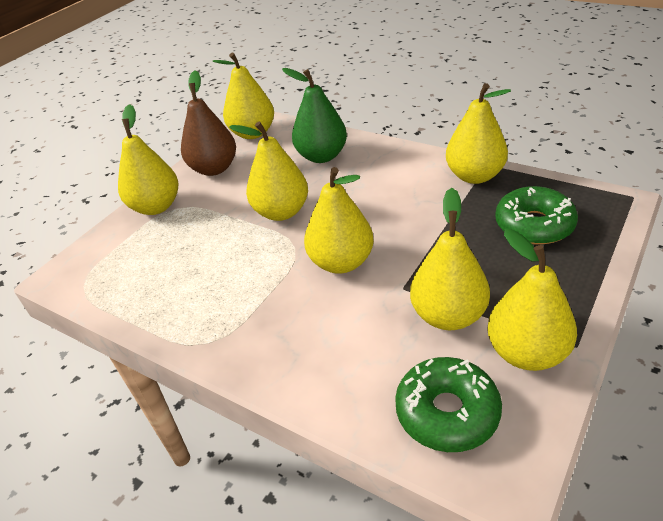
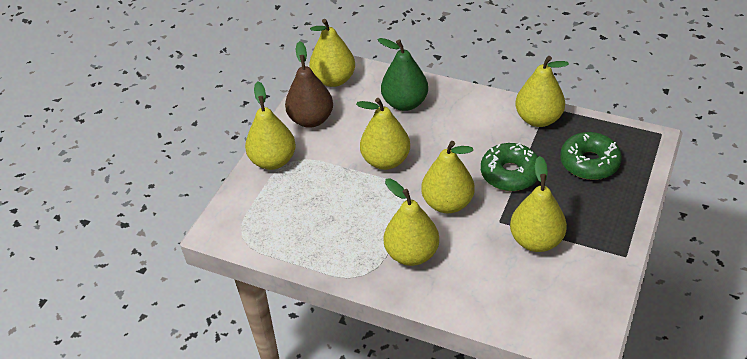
camera: 10 degrees left, 5 degrees up
(447, 412) = (546, 308): green donut -> green donut (510, 174)
(526, 353) = (593, 263): yellow pear -> yellow pear (411, 254)

